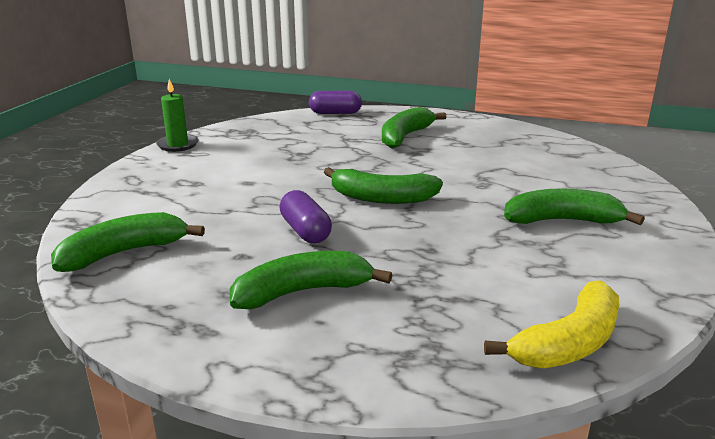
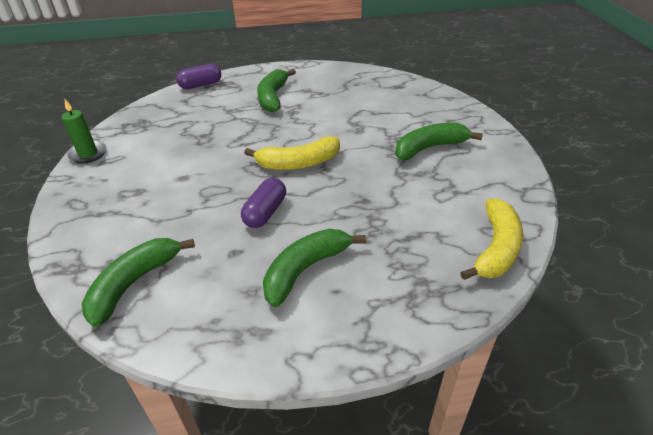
camera: 25 degrees left, 15 degrees up
(305, 231) = (265, 212): purple capsule -> purple capsule turned 75 degrees clockwise
(382, 198) = (298, 163): green banana -> yellow banana

